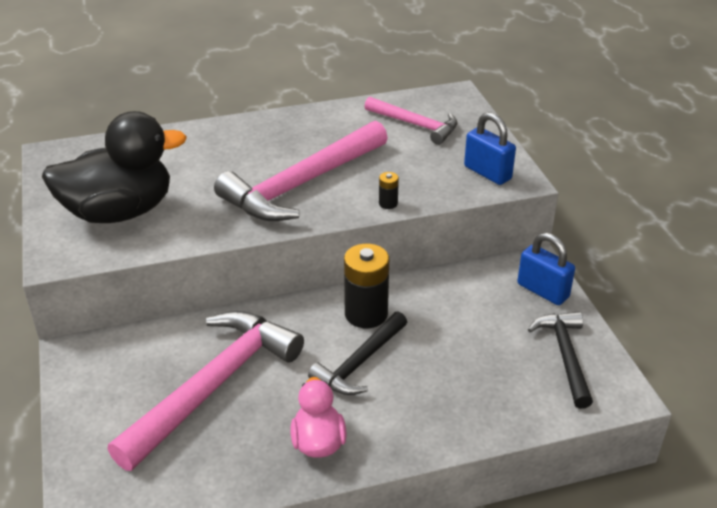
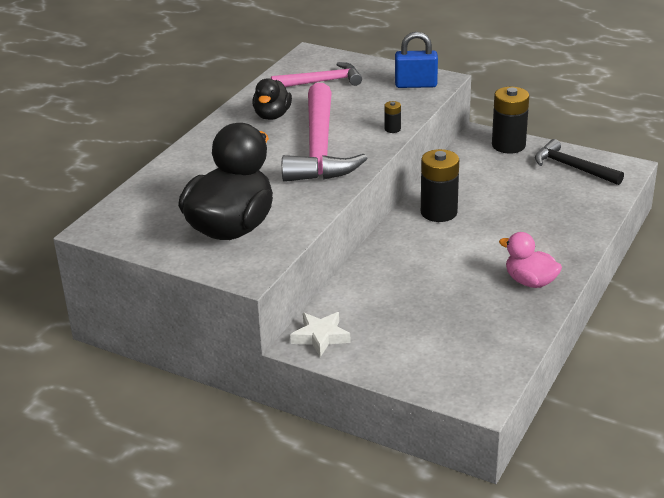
camera: 45 degrees left, 5 degrees down
(92, 357) = (320, 337): none -> white star
(213, 385) = (424, 298): pink hammer -> none
(323, 133) = (272, 115): none -> black duck
(360, 363) = (481, 235): black hammer -> none
(542, 291) = (508, 145): blue padlock -> black battery

